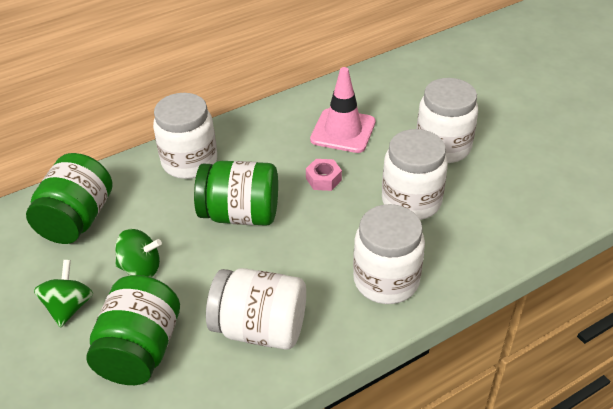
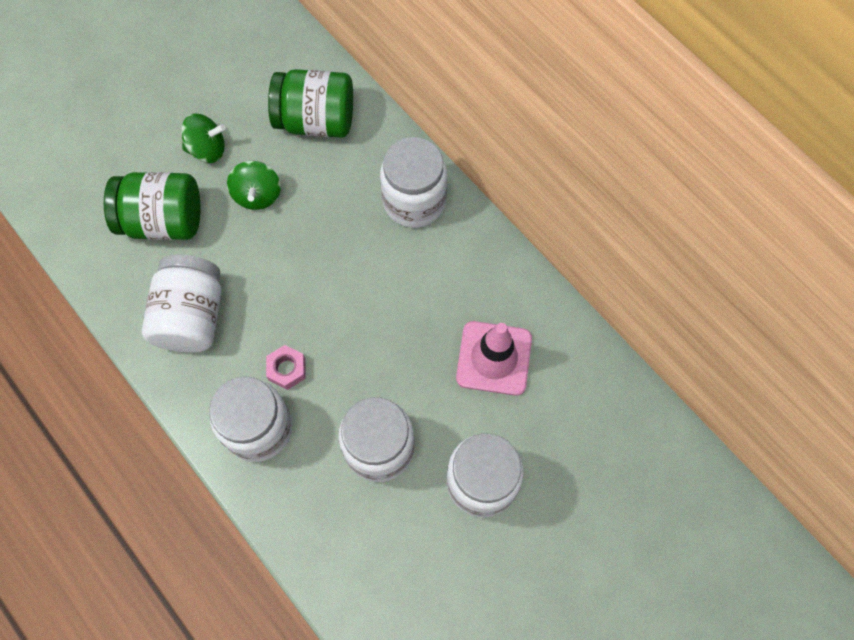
camera: 80 degrees right, 25 degrees up
(240, 214) = (339, 269): green jar -> none
(323, 179) = (404, 346): pink nut -> pink nut (287, 369)

